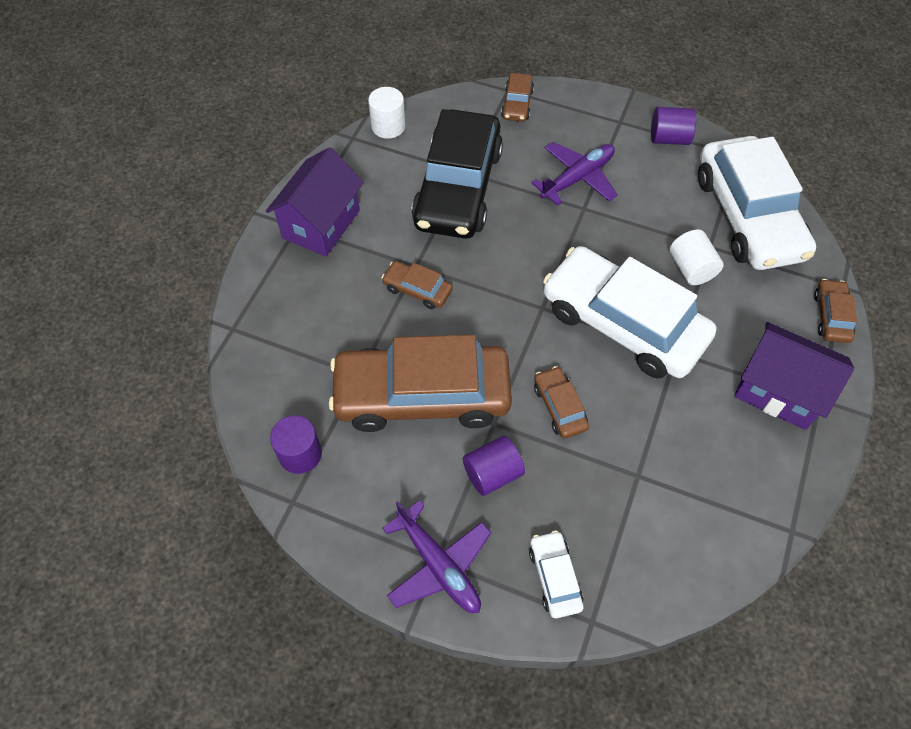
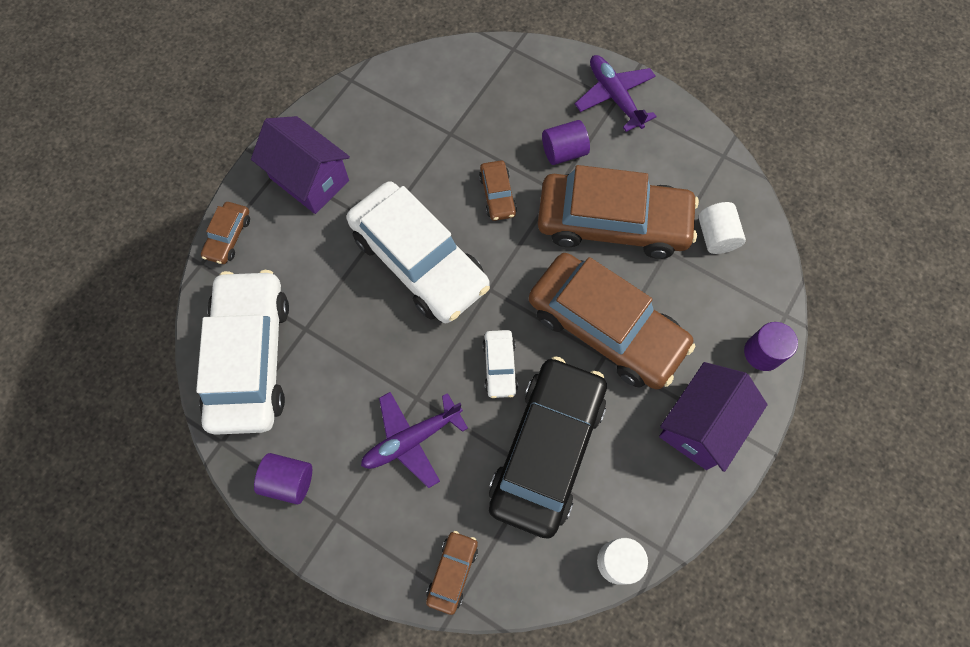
camera: 170 degrees left, 10 degrees up
(300, 454) = (718, 190): purple cylinder -> purple cylinder (762, 353)
(417, 289) = (606, 327): brown car -> brown car, size x2.36
(554, 577) = (532, 77): white car -> white car (500, 366)
(691, 268) = (334, 306): white cylinder -> white cylinder (716, 236)

